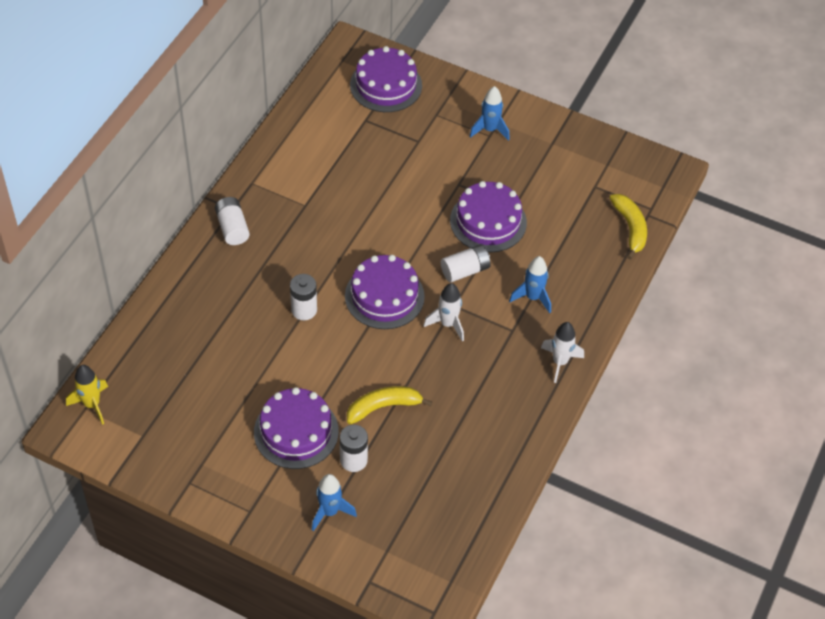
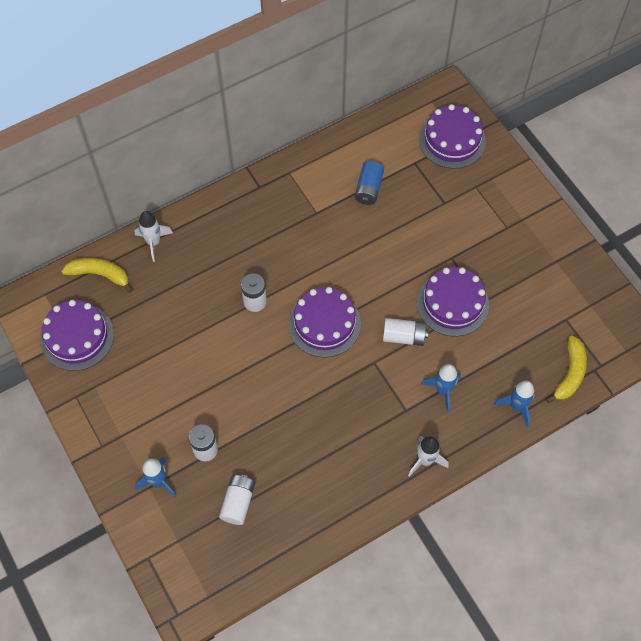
camera: 35 degrees right, 10 degrees up
(92, 404) = (51, 294): yellow rocket -> none
(232, 228) = (248, 203): white battery -> white battery (238, 502)
(296, 432) = (179, 400): purple cake -> purple cake (77, 337)
(339, 162) = (368, 189): none -> blue battery
(383, 407) = (258, 418): yellow banana -> yellow banana (100, 274)
(448, 324) = (357, 375): white rocket -> white rocket (154, 242)
(489, 130) = (511, 222): blue rocket -> blue rocket (516, 406)

